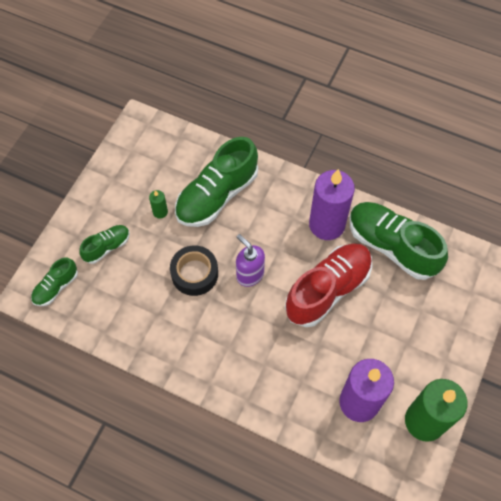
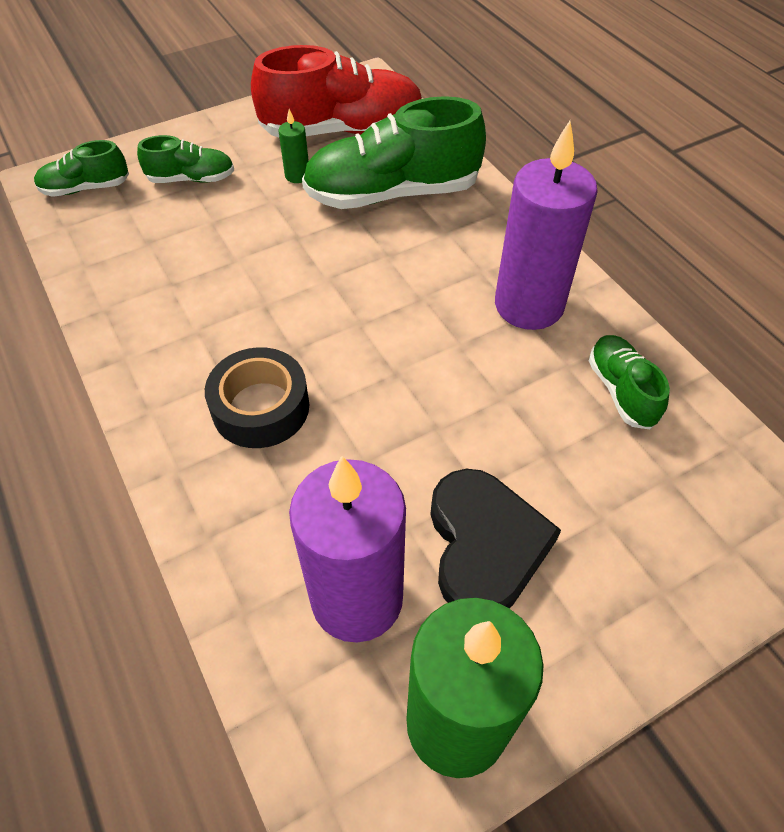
camera: 35 degrees right, 10 degrees down
(194, 274) = (271, 264): black tape -> black tape (260, 407)
(250, 275) = (348, 306): purple soap dispenser -> none
(328, 290) = (453, 391): red shoe -> red shoe (342, 131)
(388, 349) = (485, 544): none -> black heart
(392, 246) = (621, 391): green shoe -> green shoe, size x0.51

